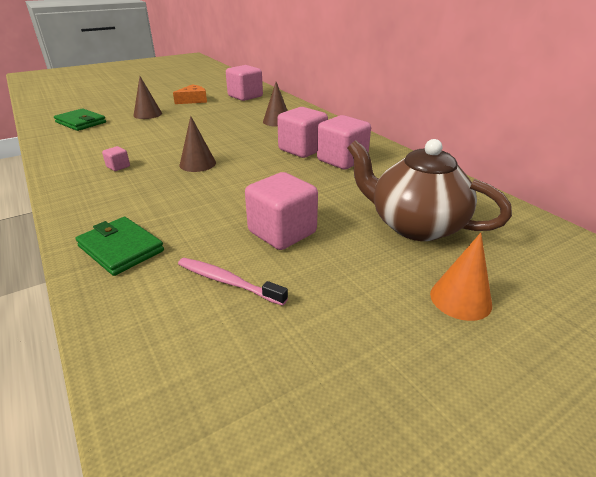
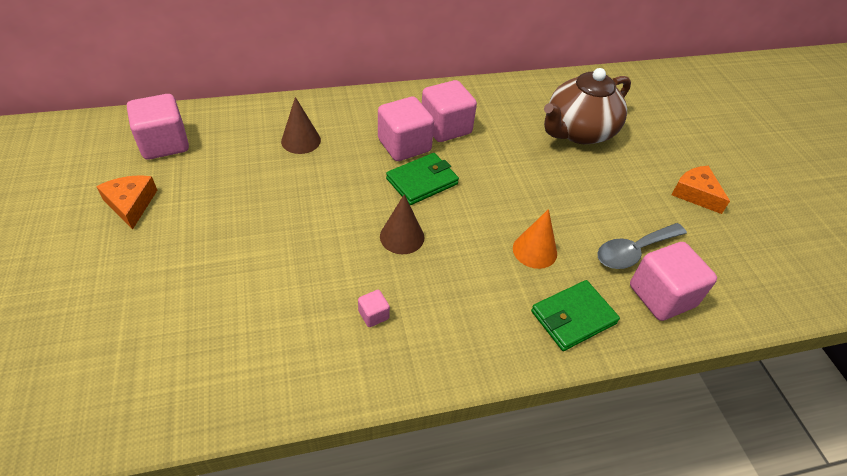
camera: 75 degrees left, 15 degrees up
(81, 122) = (137, 366): green wallet -> green wallet (422, 181)
(147, 114) = (163, 269): brown cone -> none
(227, 282) = (633, 251): pink toothbrush -> grey spoon
(282, 232) = (571, 205): pink cube -> pink cube (661, 296)
(380, 337) = (695, 194): none -> orange cheese
(460, 299) = (665, 148): orange cone -> orange cone (534, 250)

